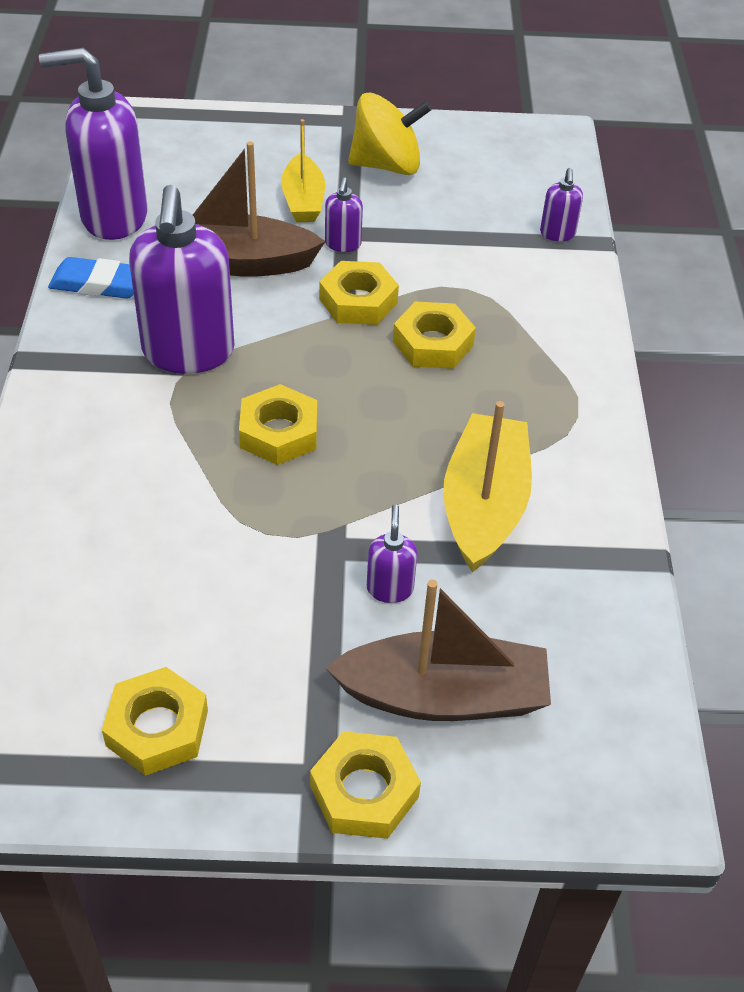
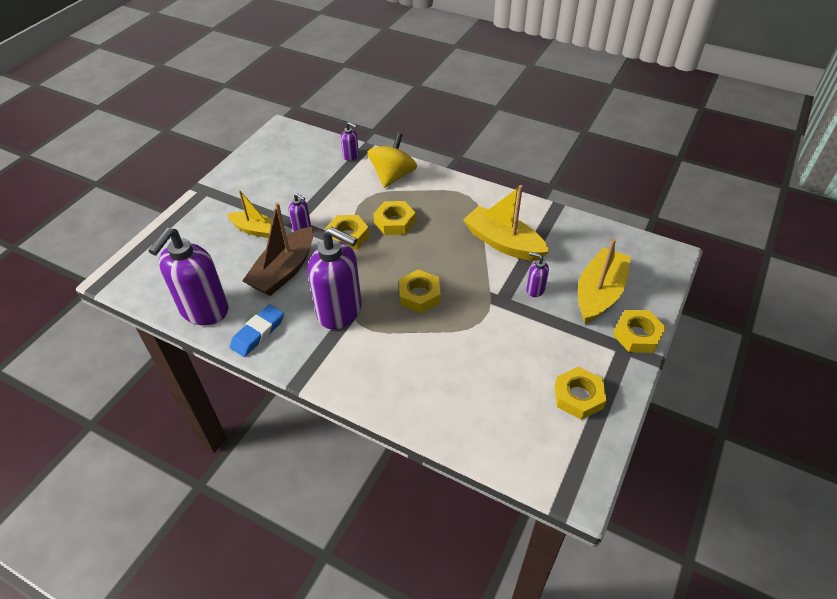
camera: 60 degrees left, 0 degrees up
(387, 165) = (254, 191): yellow spinning top -> yellow spinning top (393, 176)
(444, 696) = (599, 293): brown boat -> yellow boat

